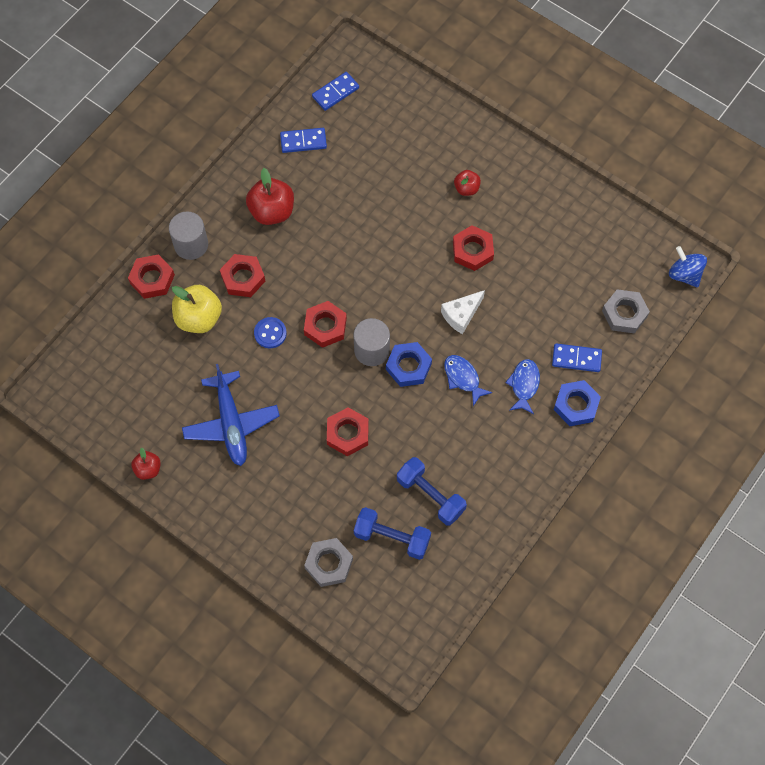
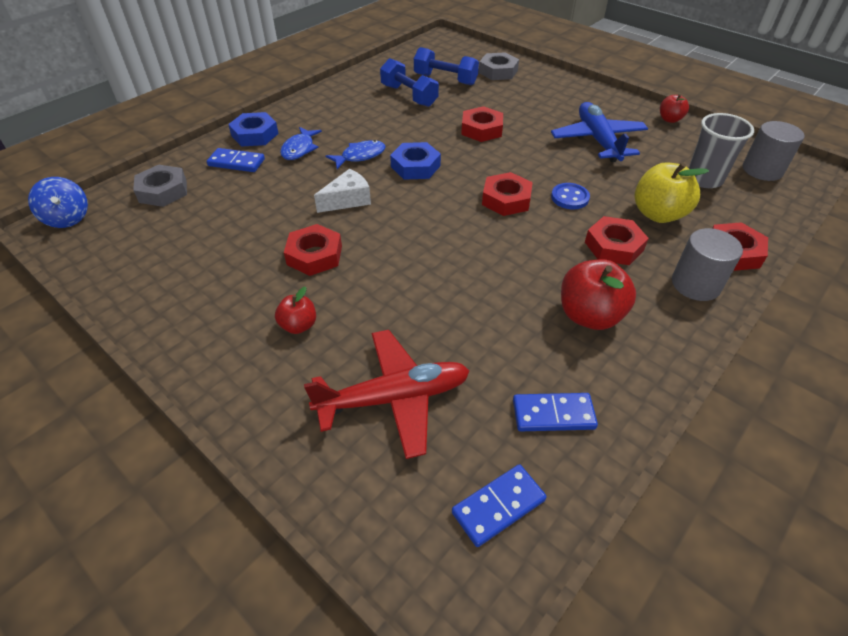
camera: 175 degrees left, 20 degrees down
(145, 369) = (704, 179): none -> grey cup
(372, 350) = (454, 179): grey cylinder -> grey cylinder (762, 170)
(396, 144) = (394, 398): none -> red plane
(463, 378) = (360, 156): blue fish -> blue fish turned 90 degrees counterclockwise

